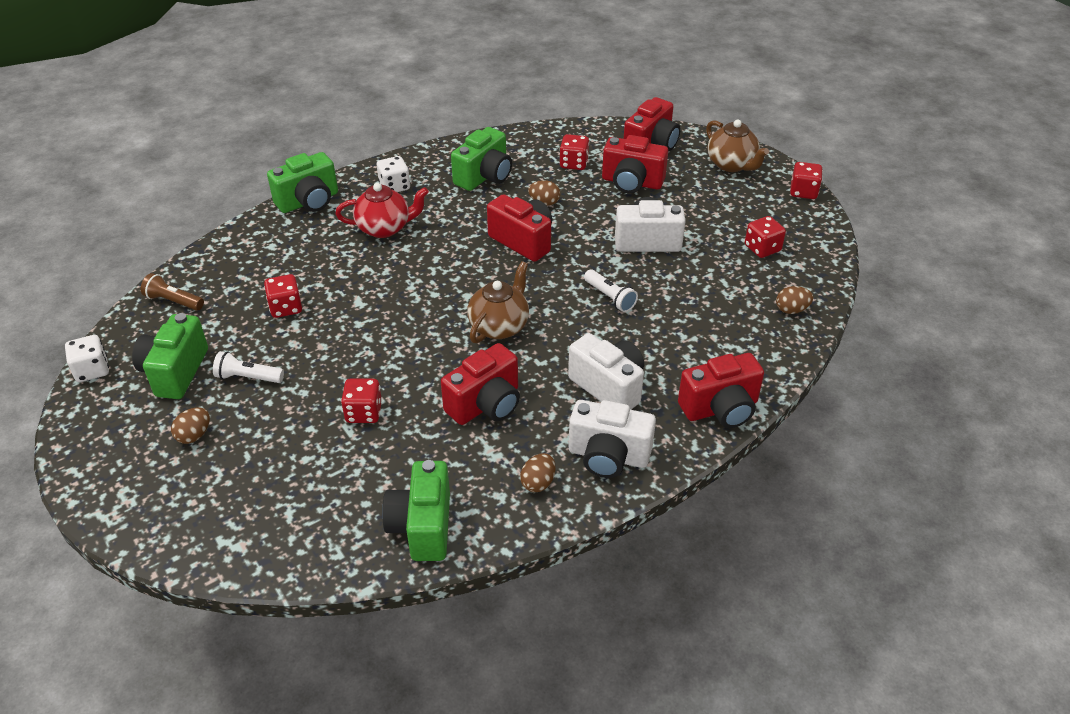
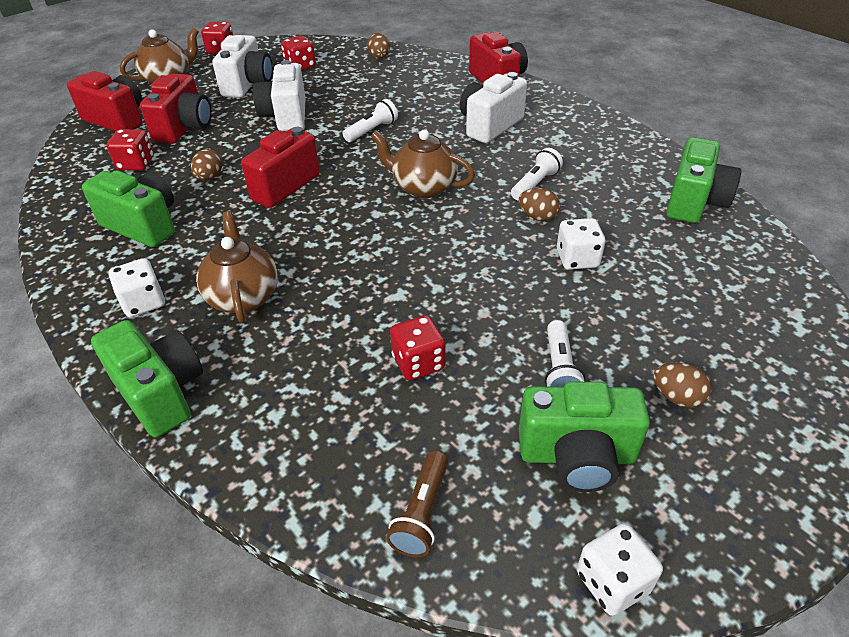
camera: 95 degrees left, 0 degrees up
(364, 412) = (577, 259): red dice -> white dice
(385, 228) = (243, 296): red teapot -> brown teapot
(422, 526) = (694, 202): green camera -> green camera turned 60 degrees counterclockwise
(486, 404) = (535, 184): red camera -> white flashlight
(538, 482) = (612, 150): brown egg -> brown egg (537, 217)
(608, 456) = (568, 122): white camera -> white camera (248, 84)

